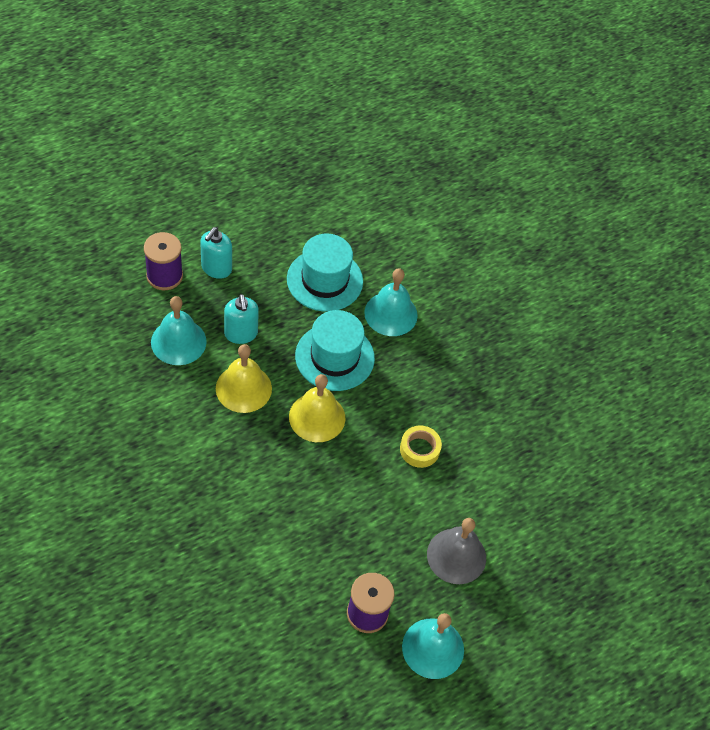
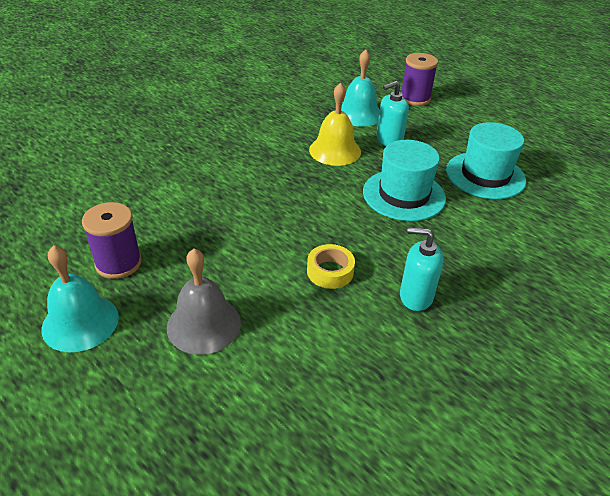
camera: 80 degrees right, 15 degrees down
(216, 268) = (443, 119): turquoise soap dispenser -> turquoise soap dispenser (415, 296)
(317, 417) = (329, 195): yellow bell -> none
(391, 314) = (484, 223): turquoise bell -> none

